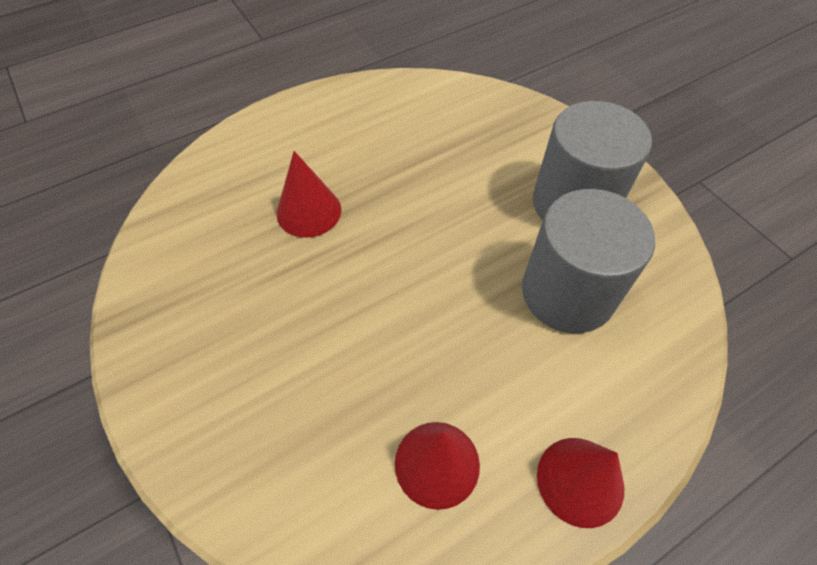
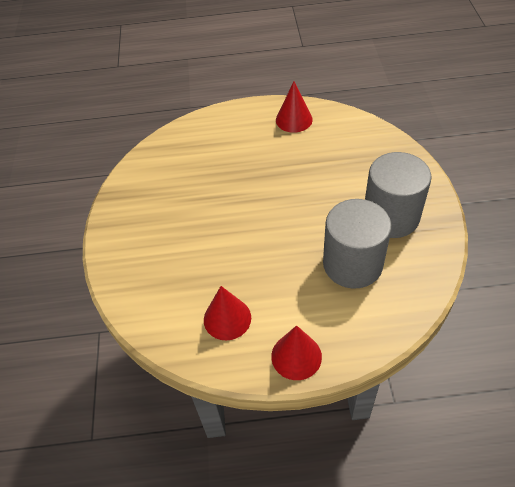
camera: 30 degrees right, 5 degrees down
(309, 211) = (231, 171): red cone -> red cone (294, 119)

